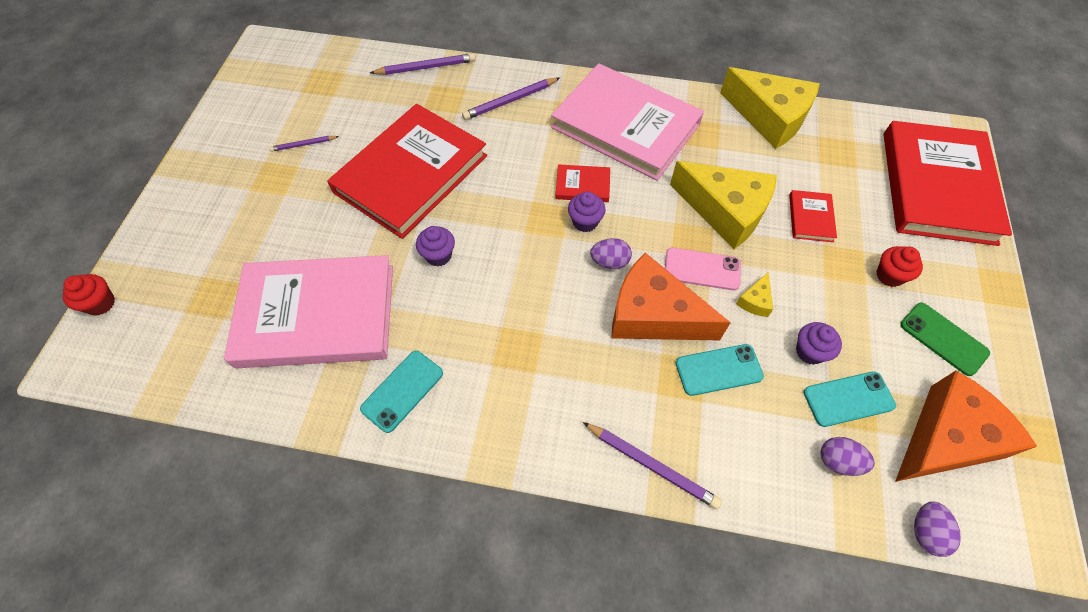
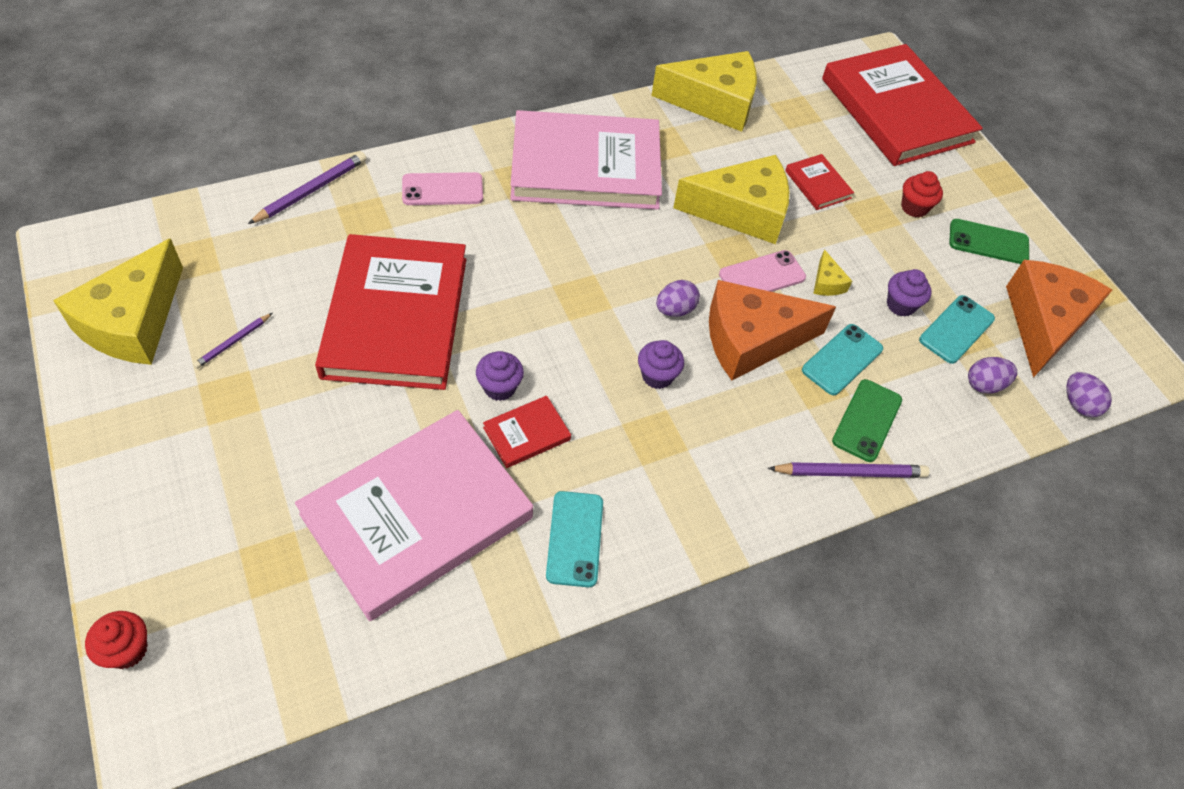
camera: 40 degrees left, 5 degrees down
(261, 106) = (133, 322): none -> yellow cheese
(510, 101) = (442, 189): purple pencil -> pink phone
(582, 185) = (590, 246): red book -> red book (526, 434)
(585, 222) = (621, 282): purple cupcake -> purple cupcake (657, 376)
(701, 431) = (867, 420): none -> green phone

